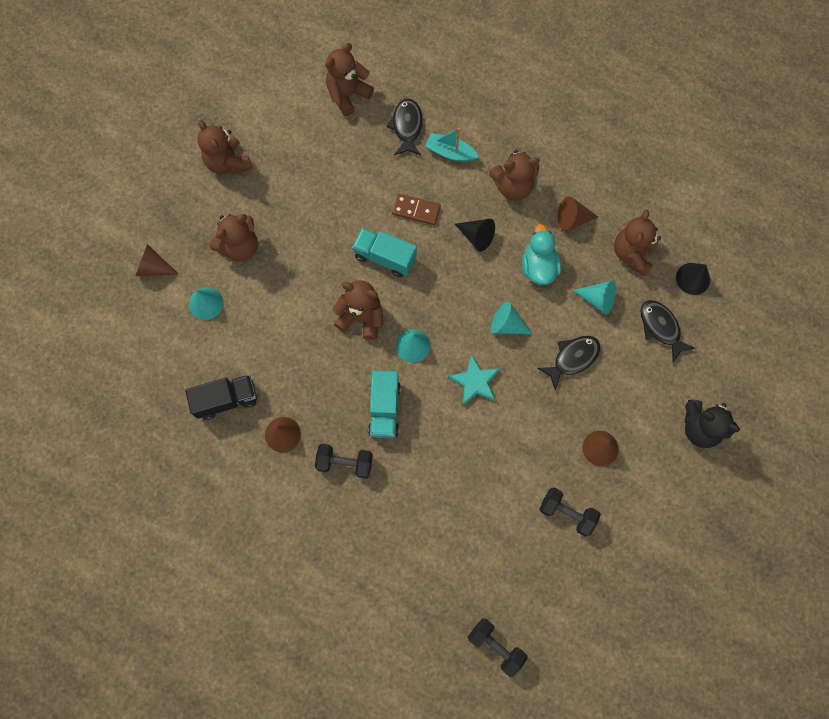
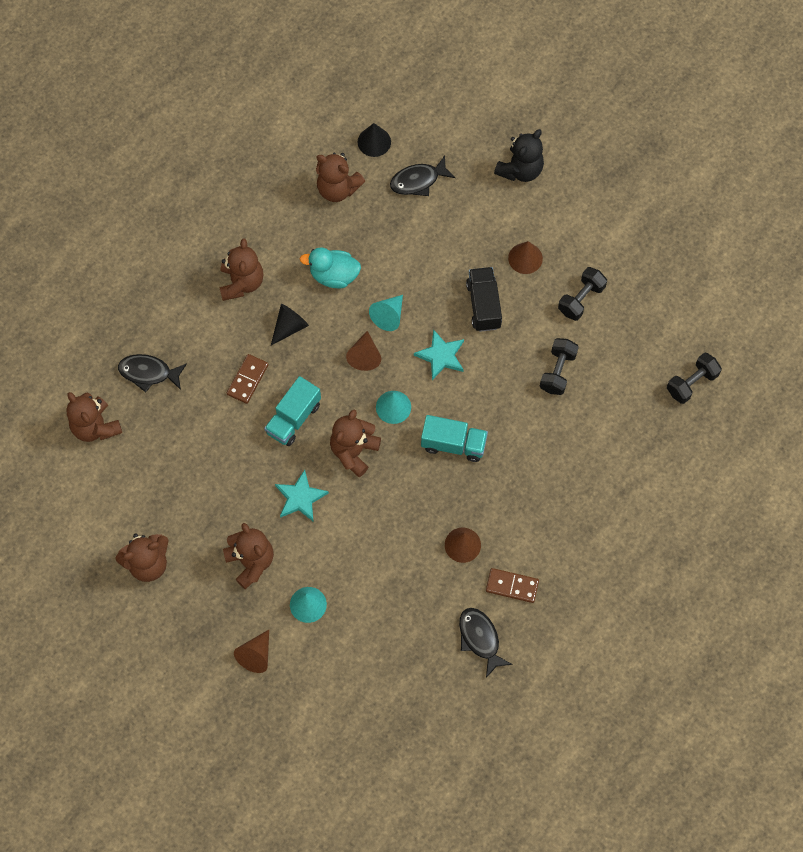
camera: 80 degrees left, 5 degrees down
(226, 400) = (417, 595): black truck -> black truck (483, 305)
(247, 488) = (512, 586): none -> brown domino
(307, 278) = (300, 498): none -> turquoise star
(345, 463) = (501, 489): black dumbbell -> black dumbbell (557, 371)
(450, 152) = (189, 335): turquoise boat -> none
(572, 219) = (289, 234): brown cone -> brown cone (364, 356)
(572, 358) = (434, 264): black fish -> black fish (480, 639)
(598, 299) = (378, 229): turquoise cone -> none

